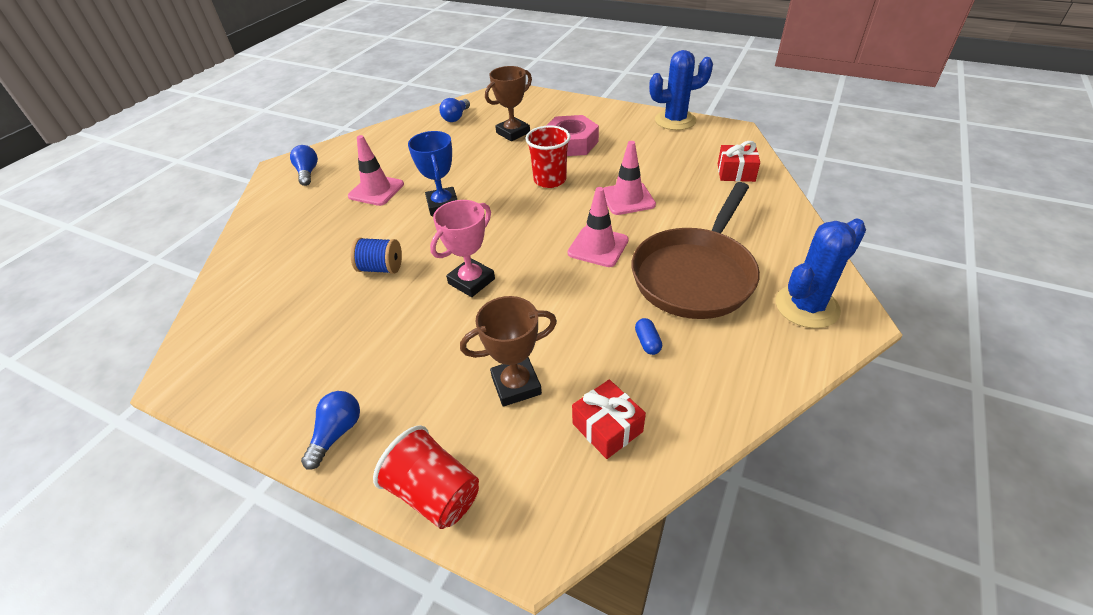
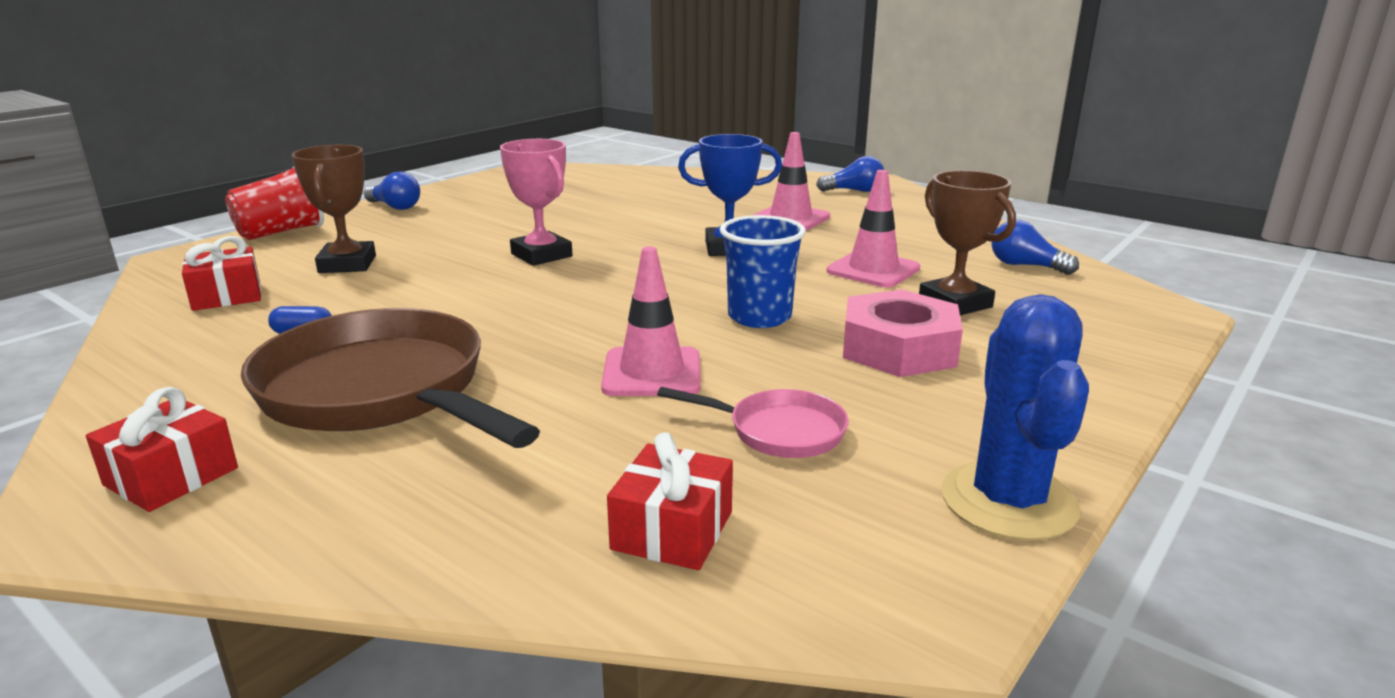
camera: 100 degrees right, 20 degrees down
(381, 268) = (613, 220): blue spool -> none
(550, 180) = (759, 317): red cup -> blue cup
(598, 247) = (534, 330): pink traffic cone -> pink traffic cone (873, 270)
(659, 161) = (779, 431): none -> pink pan
(806, 306) = (171, 476): blue cactus -> red gift

